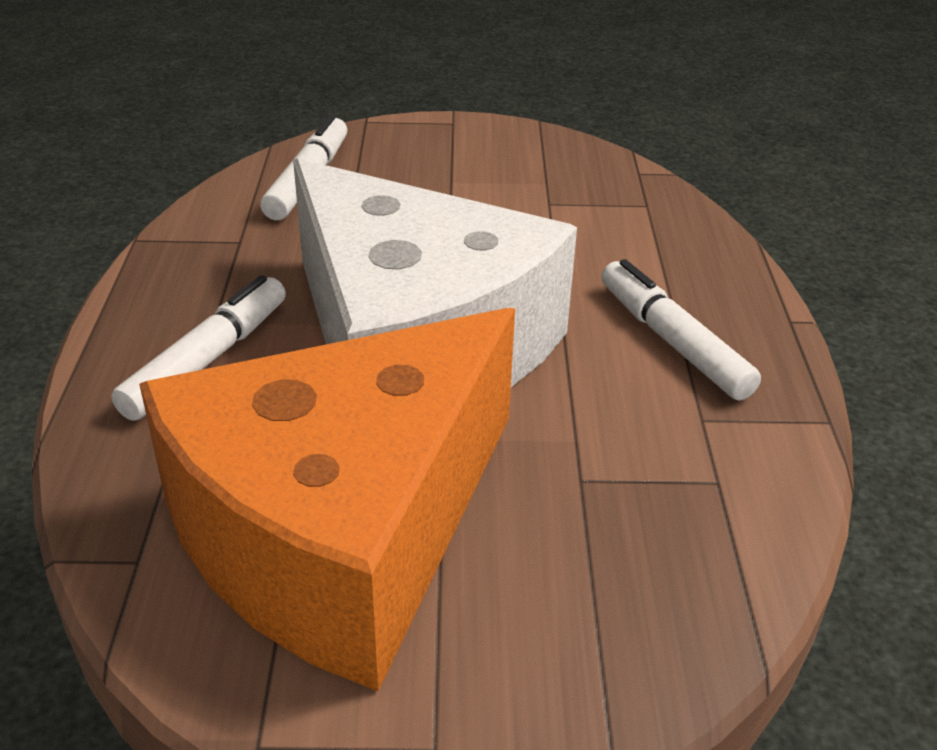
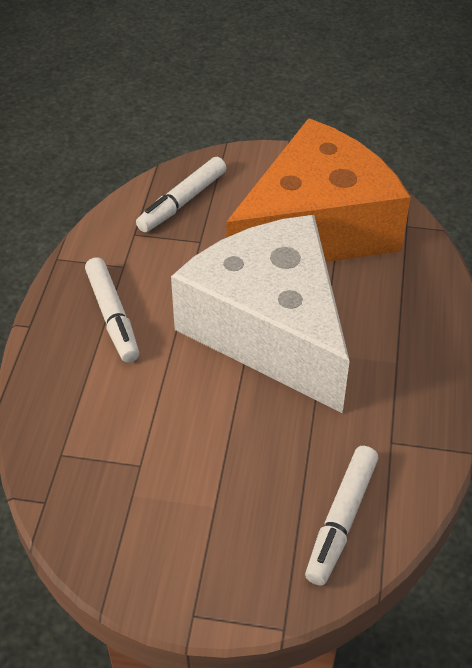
camera: 170 degrees left, 10 degrees up
(207, 360) = (395, 330): white marker -> white marker (182, 202)

